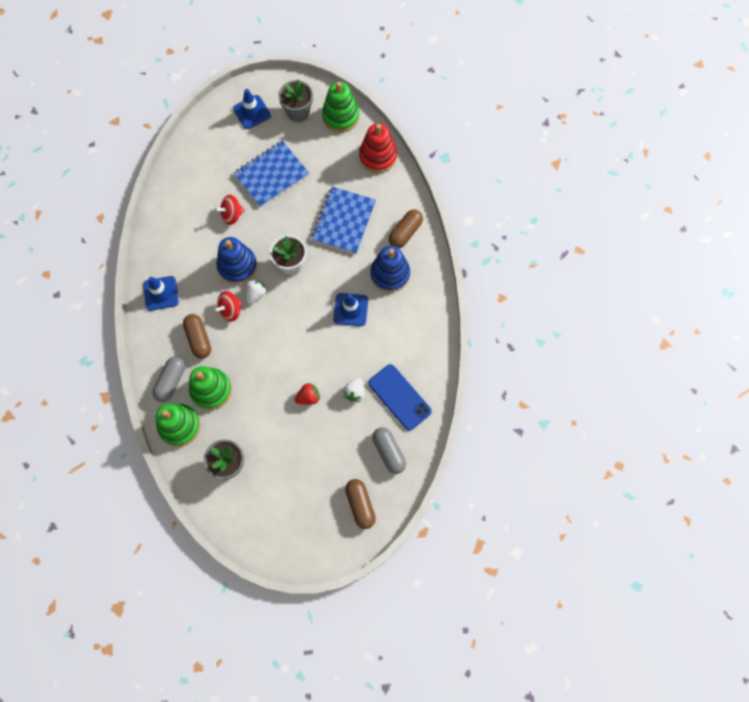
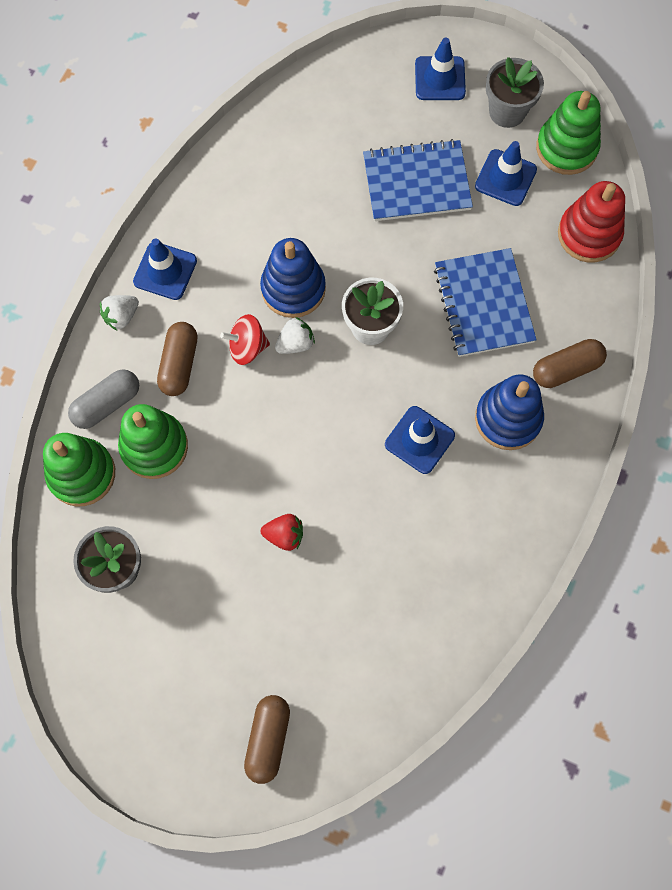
camera: 30 degrees right, 0 degrees up
(232, 215) = (327, 211): red spinning top -> none
(317, 148) = (505, 178): none -> blue traffic cone
(344, 221) = (483, 304): blue notebook -> blue notebook turned 60 degrees counterclockwise
(354, 392) = (355, 566): white strawberry -> white strawberry (121, 316)
(389, 452) = (355, 684): grey capsule -> none
(399, 397) = (418, 611): blue phone -> none

